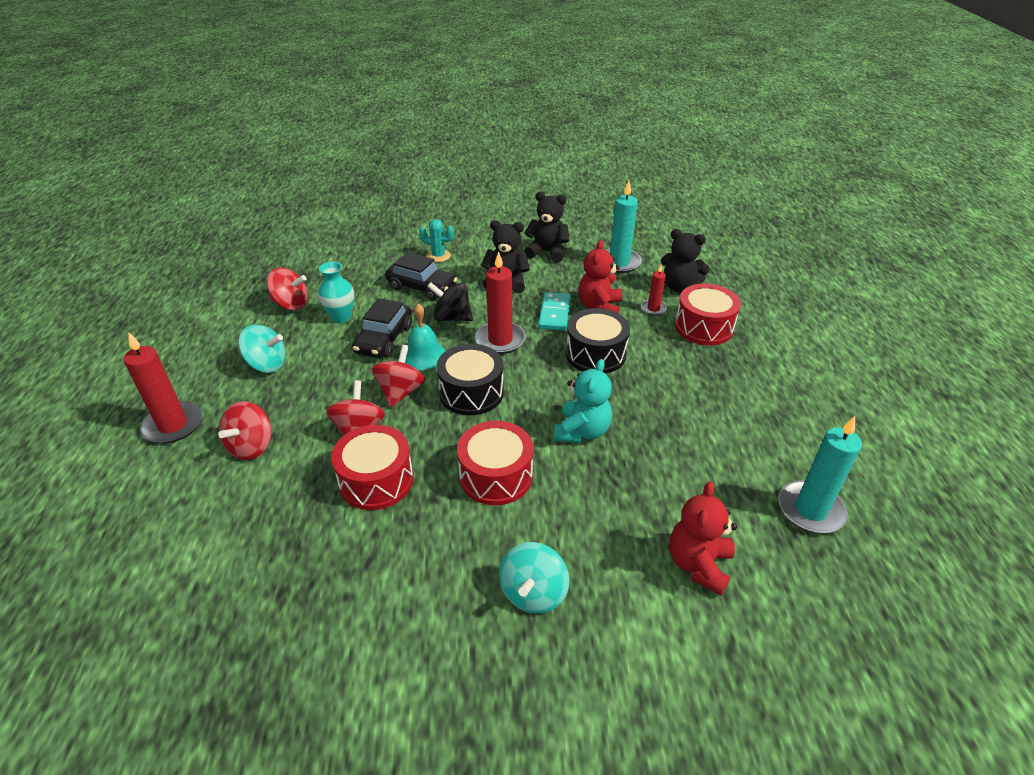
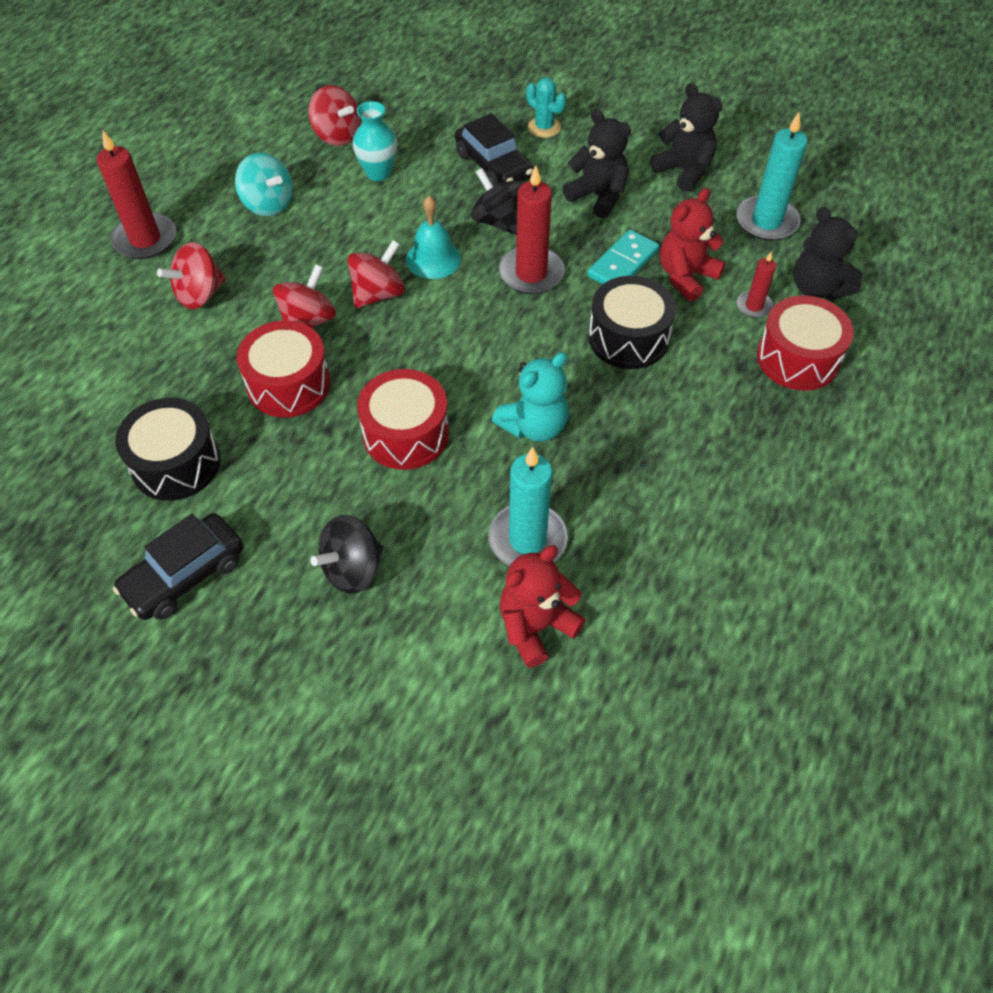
camera: 30 degrees right, 15 degrees up
(384, 339) = (405, 220): black car -> black car (185, 575)
(471, 392) = (451, 327): black drum -> black drum (176, 463)
(533, 593) = (353, 569): turquoise spinning top -> black spinning top
(810, 510) = (714, 635): turquoise candle -> turquoise candle (527, 539)

